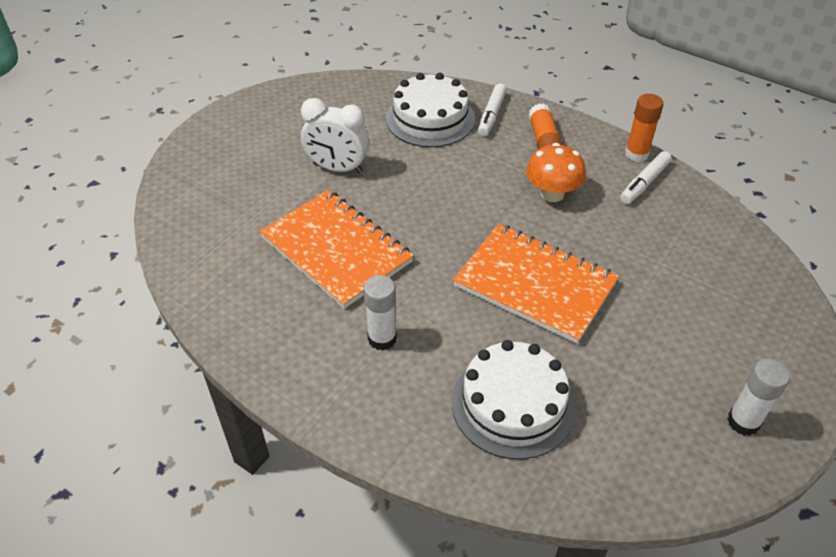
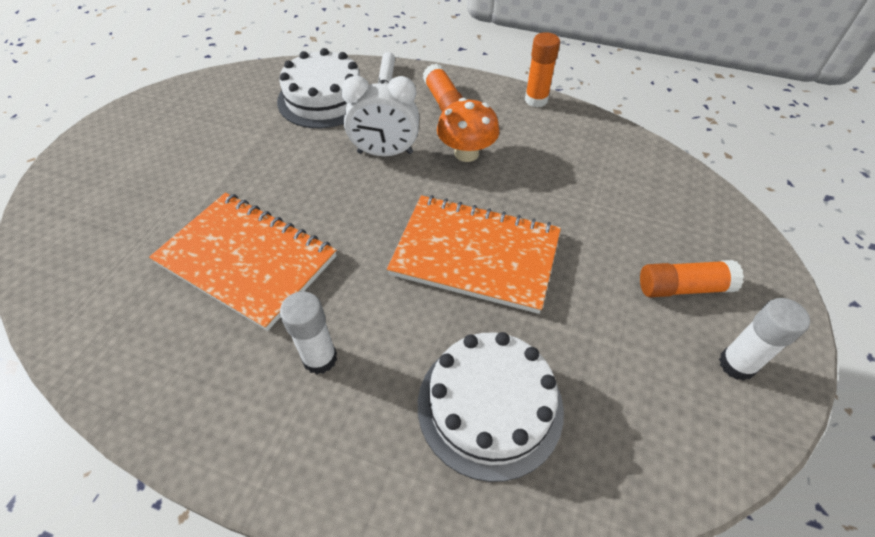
camera: 15 degrees left, 5 degrees up
(337, 168) = (234, 167): white clock -> white clock (385, 153)
(644, 183) = (552, 126): white marker -> none
(719, 350) = (683, 287): none -> orange glue stick

